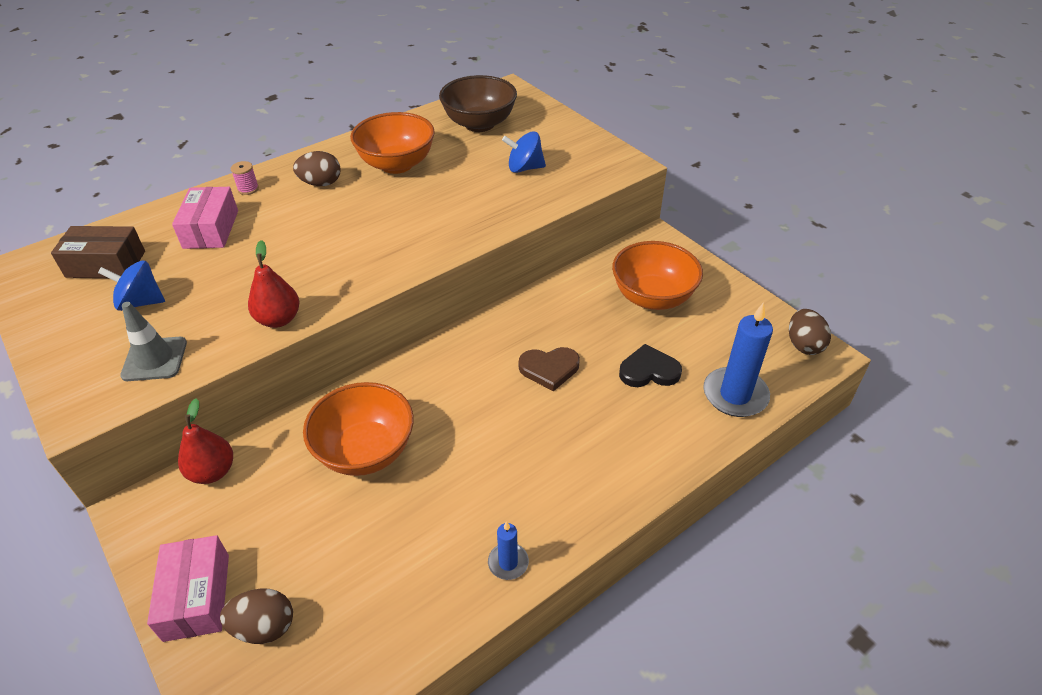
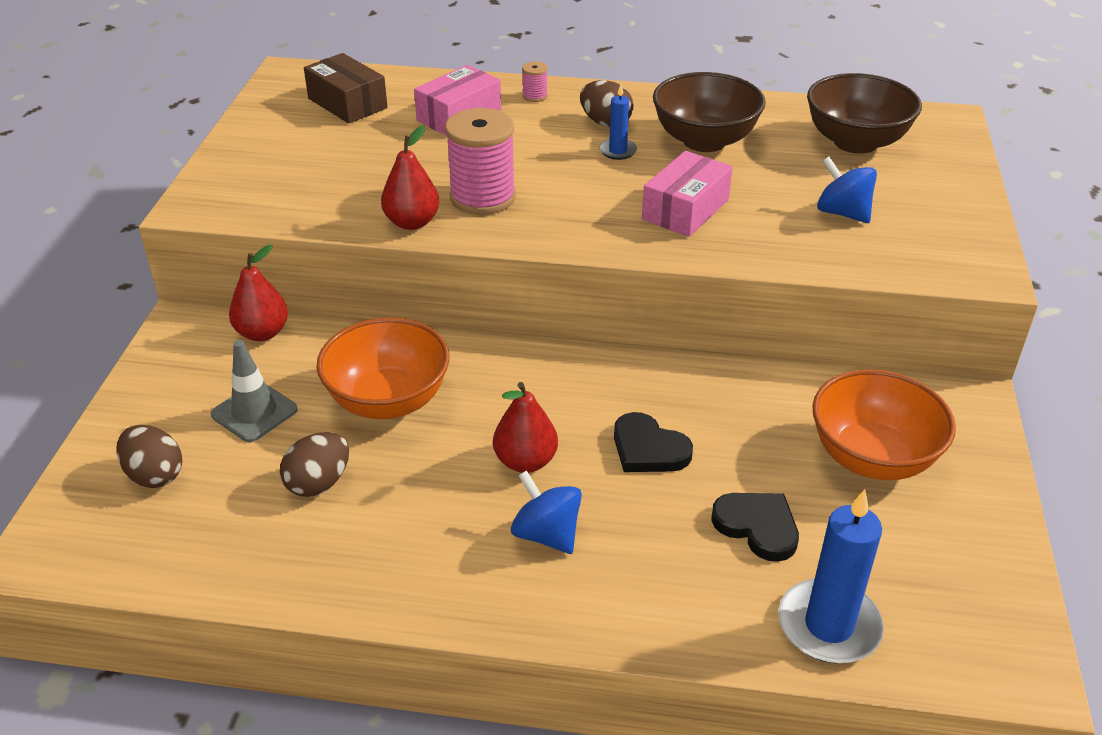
camera: 45 degrees right, 5 degrees down
(140, 302) = (333, 147): blue spinning top -> blue spinning top (546, 534)
(154, 359) = (286, 198): grey traffic cone -> grey traffic cone (254, 412)
(197, 597) = (143, 417): pink box -> pink box (685, 209)
(305, 275) = (482, 197): none -> pink spool
(397, 164) = (704, 141): orange bowl -> brown bowl
(495, 425) = (525, 461): none -> red pear
(508, 562) = (379, 584): blue candle -> blue candle (617, 151)
(549, 369) = (648, 449): brown heart -> black heart
(803, 345) = (1010, 643): brown egg -> brown egg (318, 483)

